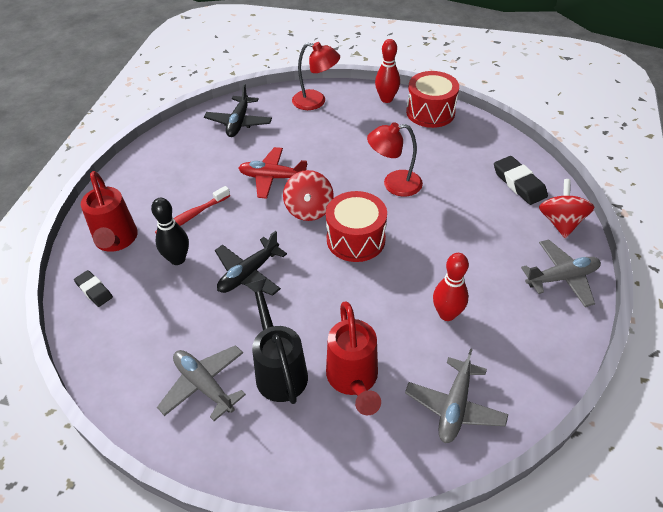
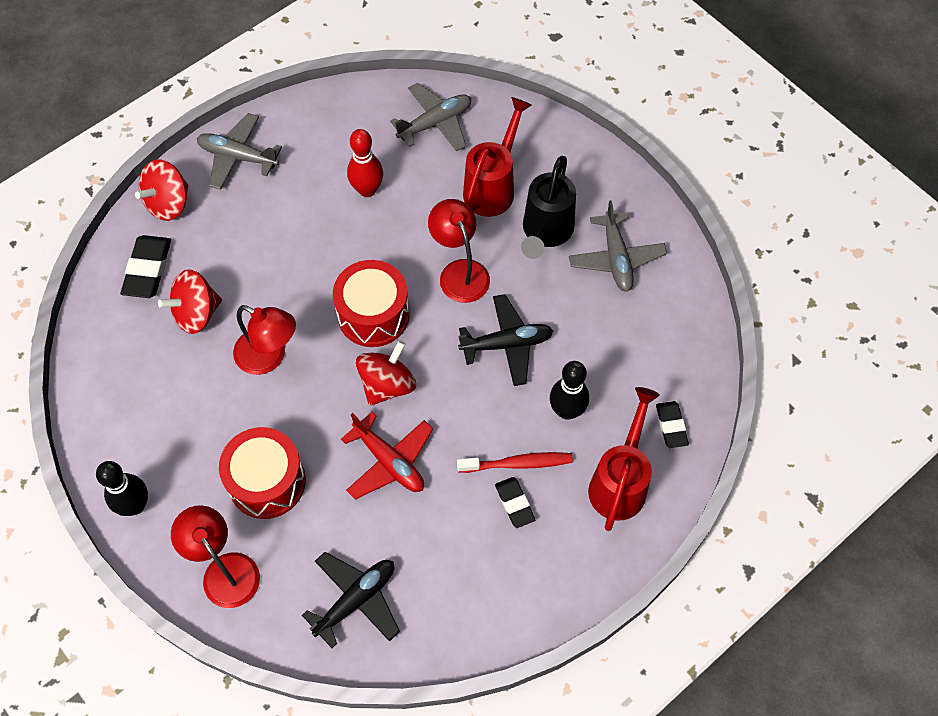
camera: 145 degrees left, 15 degrees up
(180, 198) = (514, 503): none -> black eraser
(322, 299) = (460, 272): none -> red lamp
(386, 99) = (135, 505): red bowling pin -> black bowling pin
(430, 112) = (111, 439): red drum -> red drum (267, 482)
(462, 180) = (196, 313): none -> red spinning top

